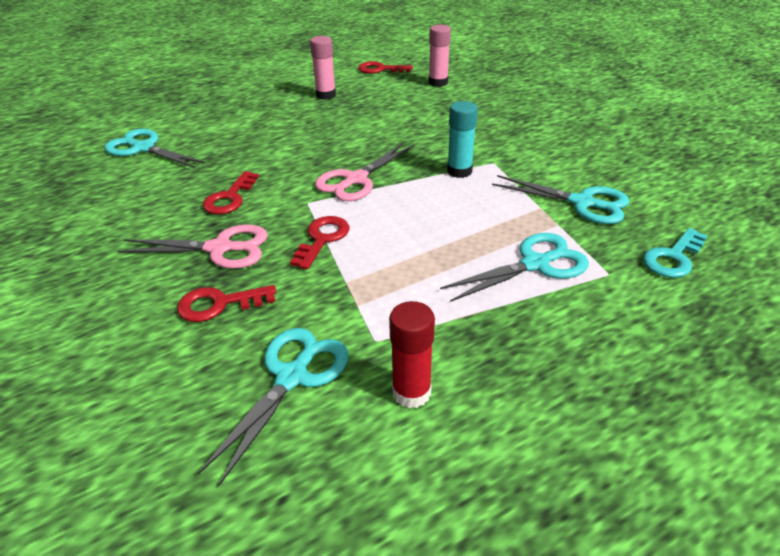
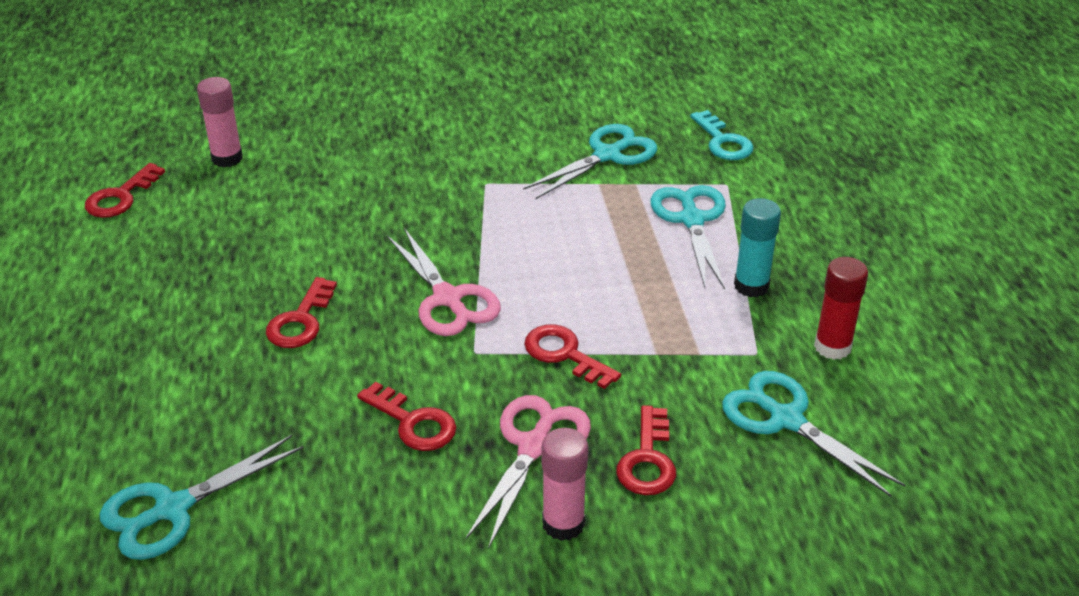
camera: 70 degrees left, 0 degrees up
(306, 140) = (300, 321): none -> red key
(326, 95) = (161, 272): pink glue stick -> pink glue stick (563, 524)
(459, 171) = (487, 213): turquoise glue stick -> turquoise glue stick (751, 286)

